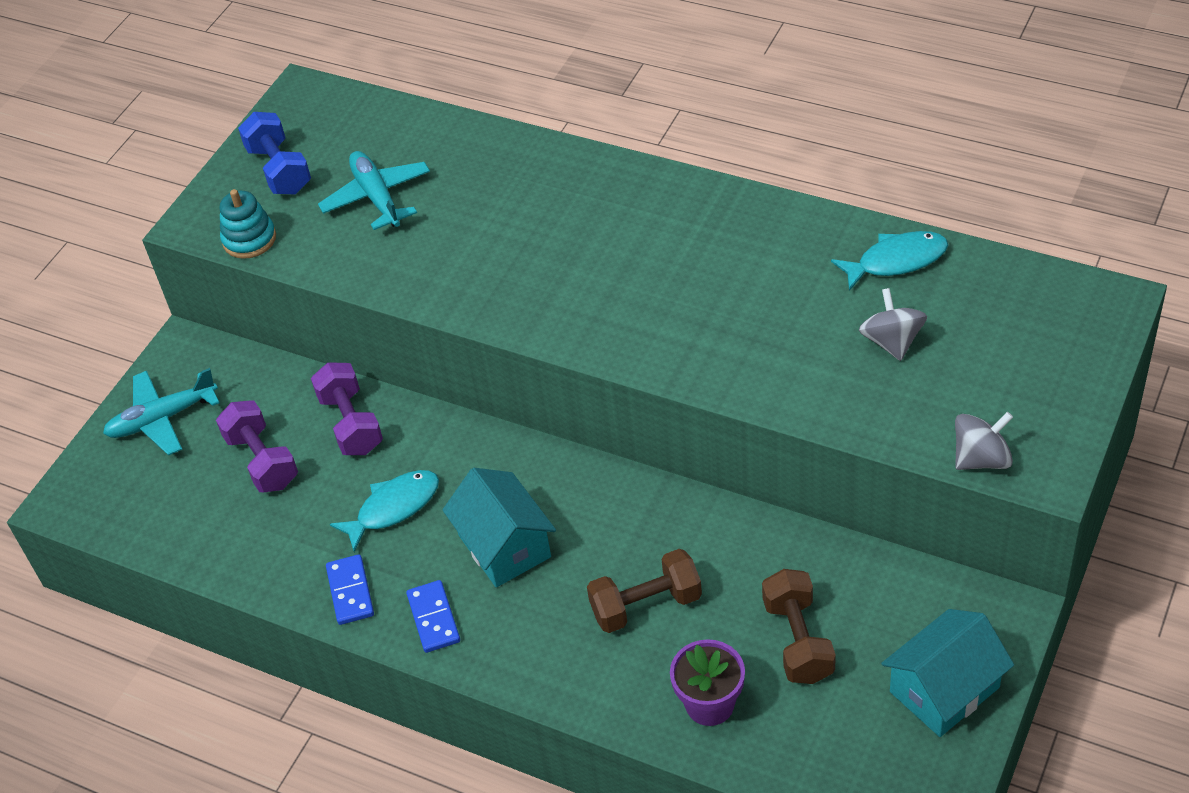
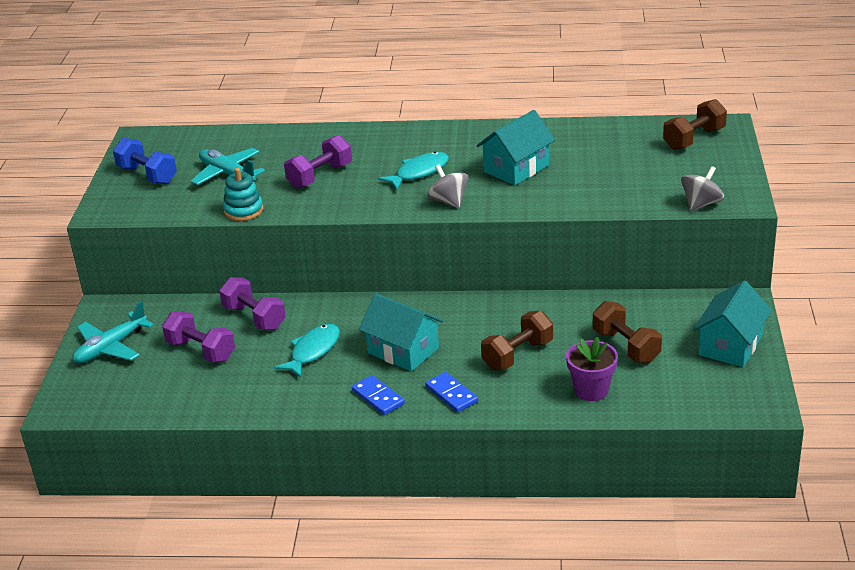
camera: 25 degrees left, 15 degrees down
(249, 239) = (148, 211): turquoise stacking toy -> turquoise stacking toy (243, 210)
(350, 592) = (309, 399): blue domino -> blue domino (451, 394)
(490, 237) = (320, 176): none -> purple dumbbell
(758, 302) = (516, 168): none -> turquoise house
(892, 341) = (611, 168): grey spinning top -> grey spinning top (448, 201)
(896, 261) = (587, 134): turquoise fish -> turquoise fish (419, 172)
(1048, 317) = (694, 139): none -> brown dumbbell

